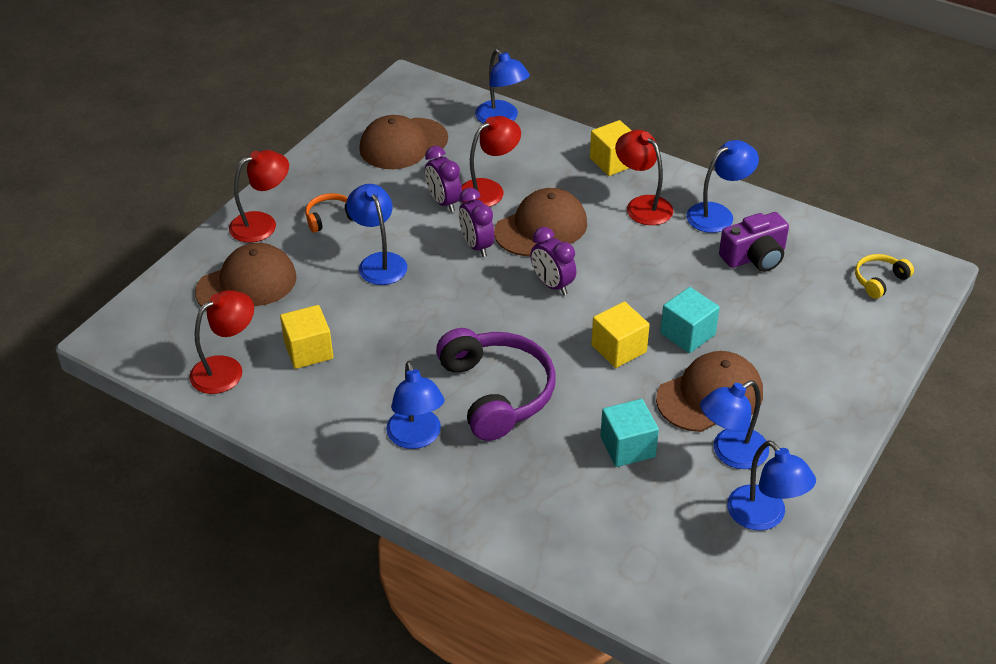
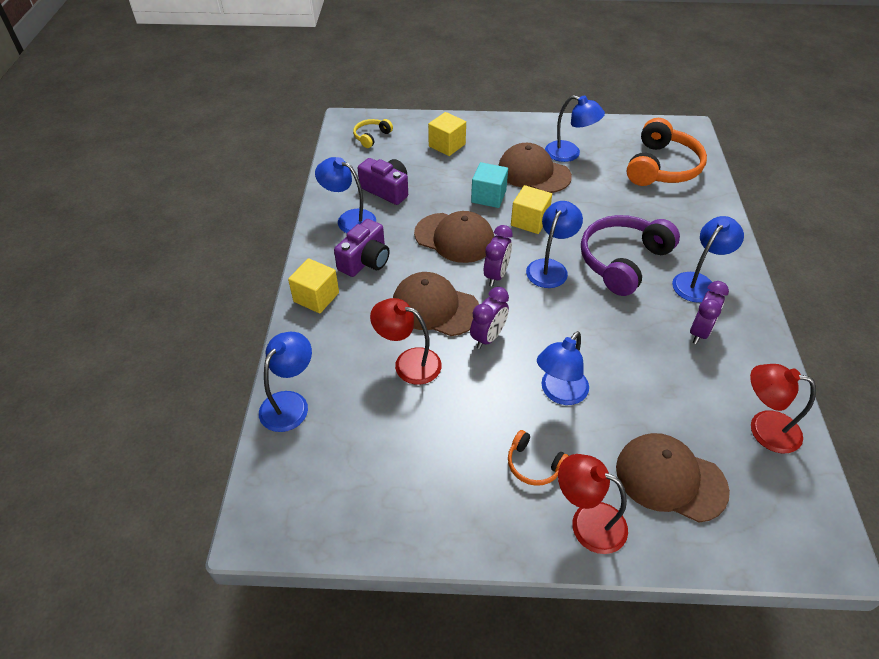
camera: 120 degrees left, 5 degrees up
(308, 351) = (692, 384): yellow cube -> yellow cube (447, 145)
(403, 144) = (380, 467): brown cap -> brown cap (454, 238)
(444, 202) = (448, 387): purple clock -> purple clock (699, 332)
(627, 447) = (605, 191): turquoise cube -> none
(639, 539) = (662, 167): none -> orange headphones
(642, 205) = (365, 260): red lamp -> purple camera
(764, 517) = (600, 132): blue lamp -> blue lamp (550, 267)
(879, 280) = (371, 137): yellow headphones -> yellow headphones turned 105 degrees clockwise

